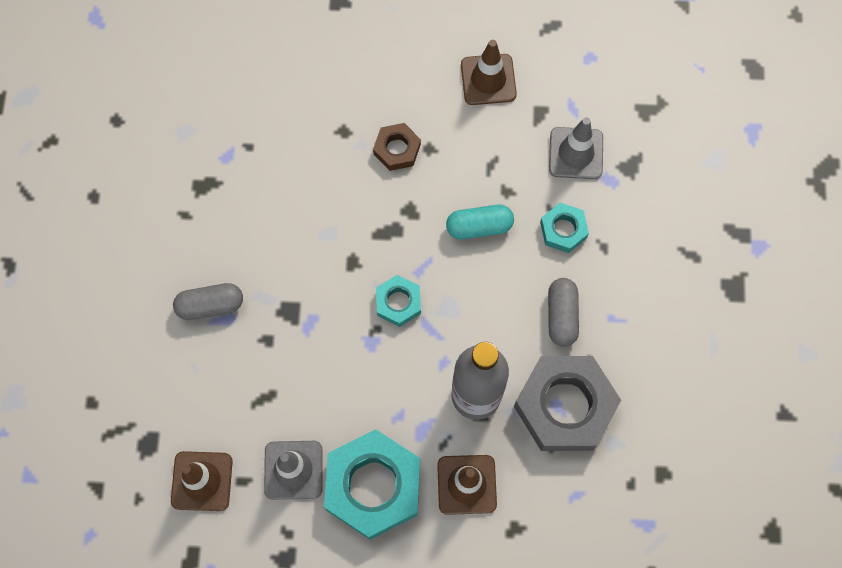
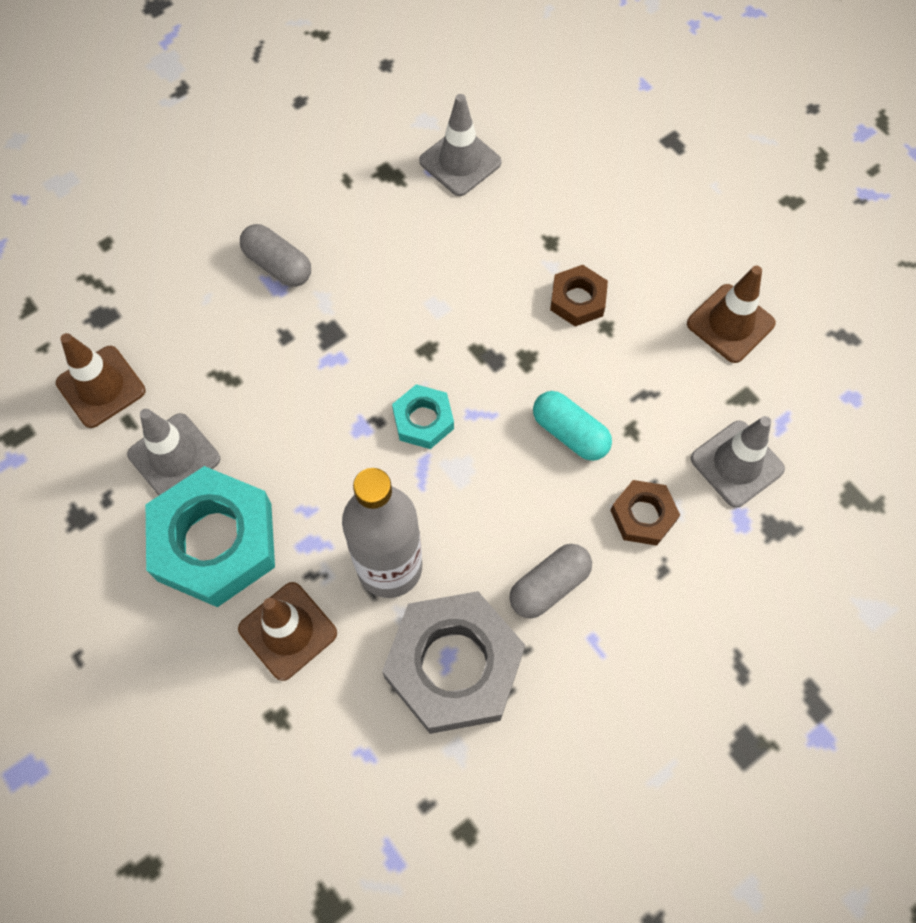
camera: 50 degrees right, 5 degrees down
(236, 136) = (460, 162): none -> grey traffic cone
(563, 230) = (643, 515): turquoise nut -> brown nut

